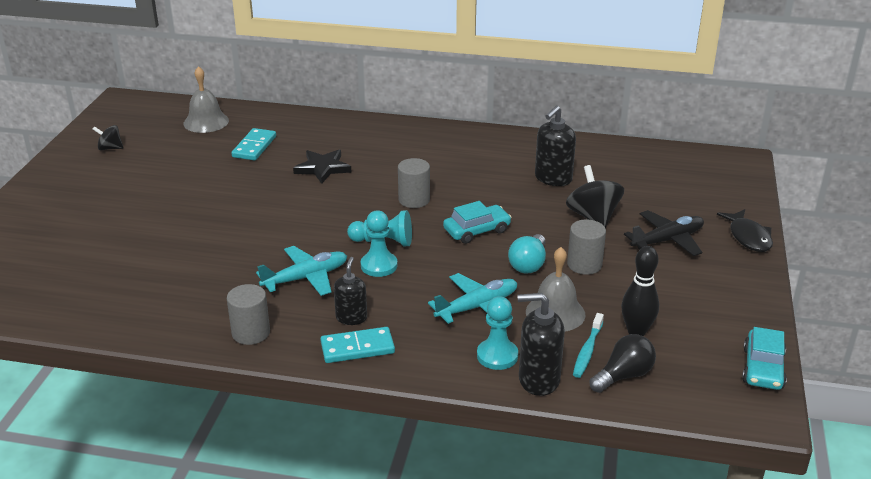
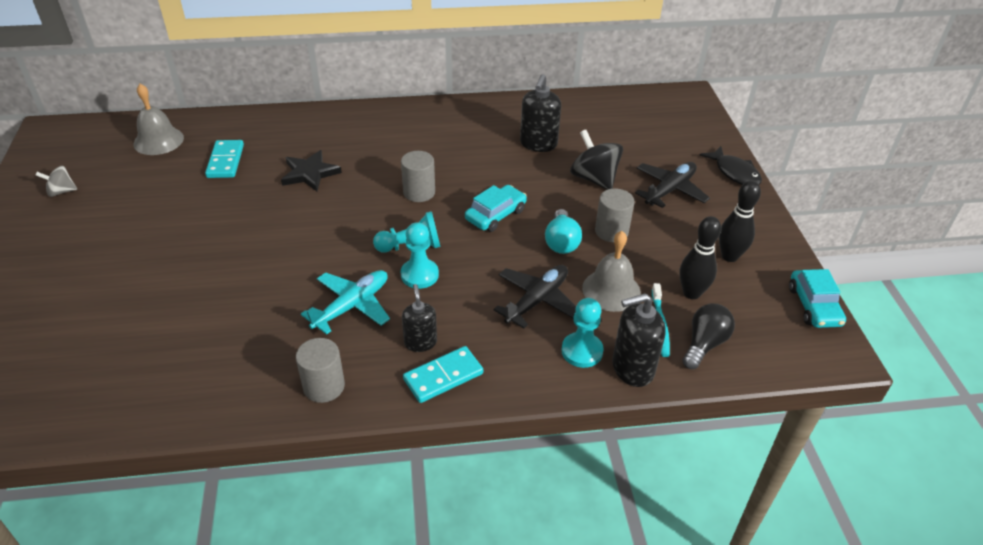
camera: 20 degrees left, 10 degrees up
(110, 148) = (61, 192): black spinning top -> grey spinning top
(477, 307) = (537, 300): turquoise plane -> black plane
(696, 308) = (729, 256): none -> black bowling pin

